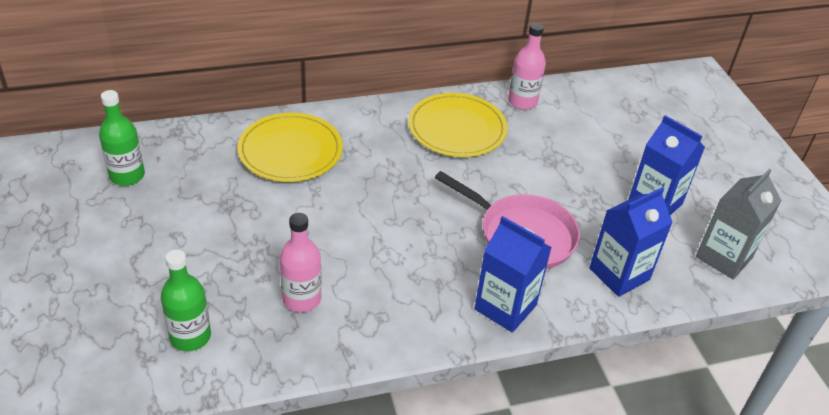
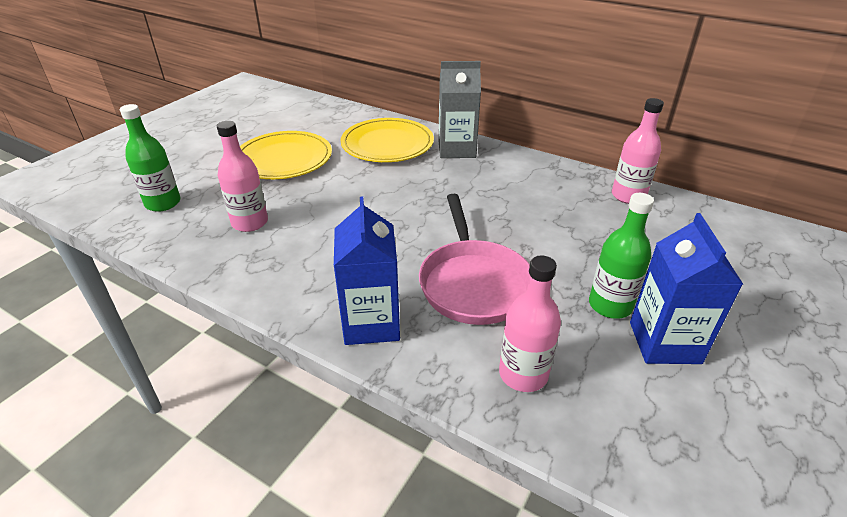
camera: 50 degrees right, 5 degrees down
(127, 176) = (278, 114): green bottle -> green bottle (610, 305)
(457, 128) = (535, 186): yellow plate -> yellow plate (283, 159)
(619, 274) = (523, 374): blue carton -> pink bottle
(724, 257) = (689, 450): grey carton -> grey carton (456, 149)

